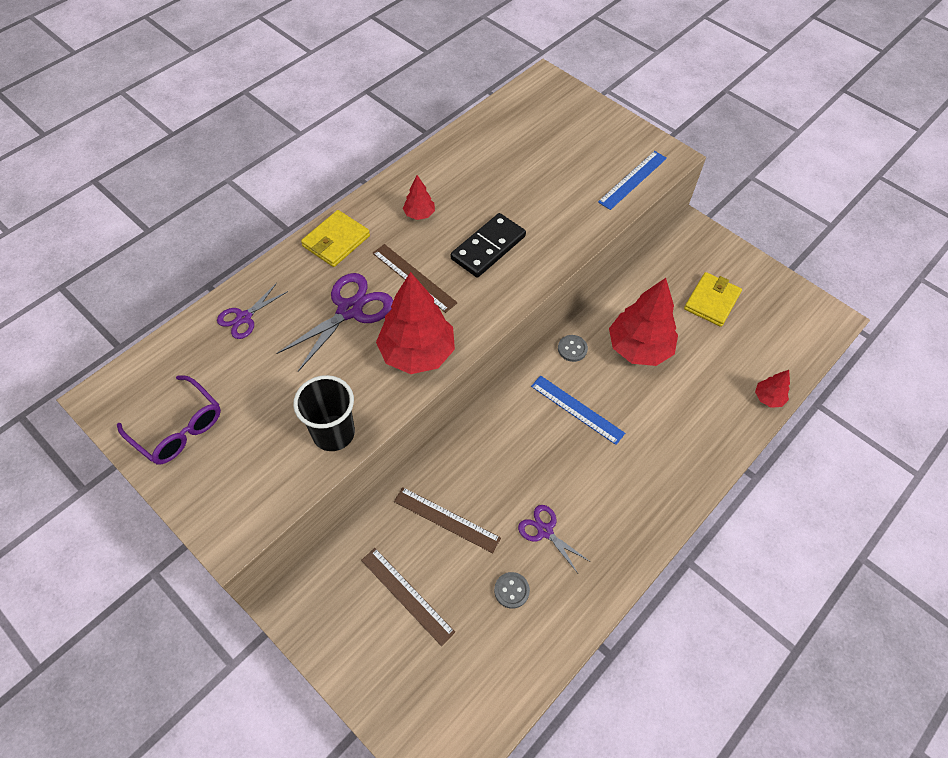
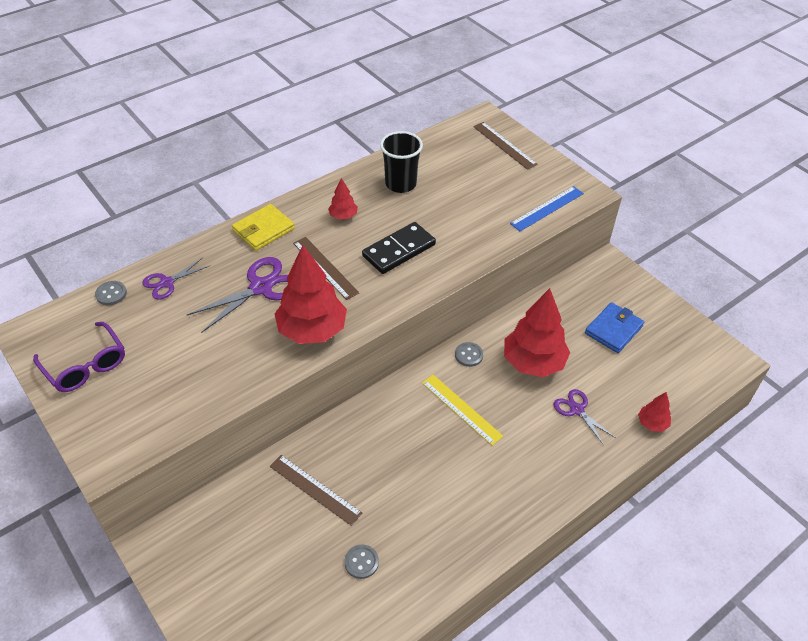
camera: 10 degrees right, 10 degrees down
(185, 339) = (111, 294): none -> grey button
(333, 433) = (220, 387): black cup -> black cup (400, 184)
(407, 595) = (261, 551): brown ruler -> brown ruler (504, 145)
(545, 530) = (406, 513): purple scissors -> purple scissors (577, 409)
(577, 409) = (461, 409): blue ruler -> yellow ruler
(711, 301) = (613, 330): yellow wallet -> blue wallet

